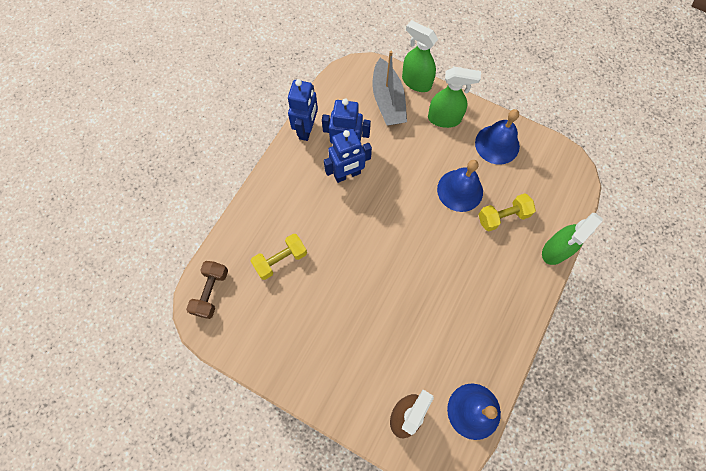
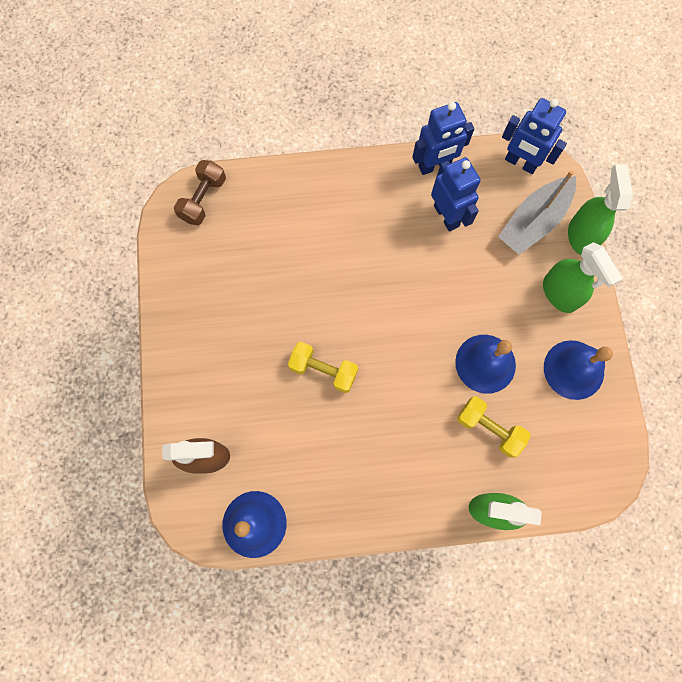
camera: 55 degrees right, 5 degrees up
(211, 292) = (203, 199): brown dumbbell -> brown dumbbell turned 45 degrees counterclockwise
(281, 260) = (278, 238): yellow dumbbell -> yellow dumbbell (323, 370)
(347, 174) = (415, 238): blue robot -> blue robot (520, 163)

